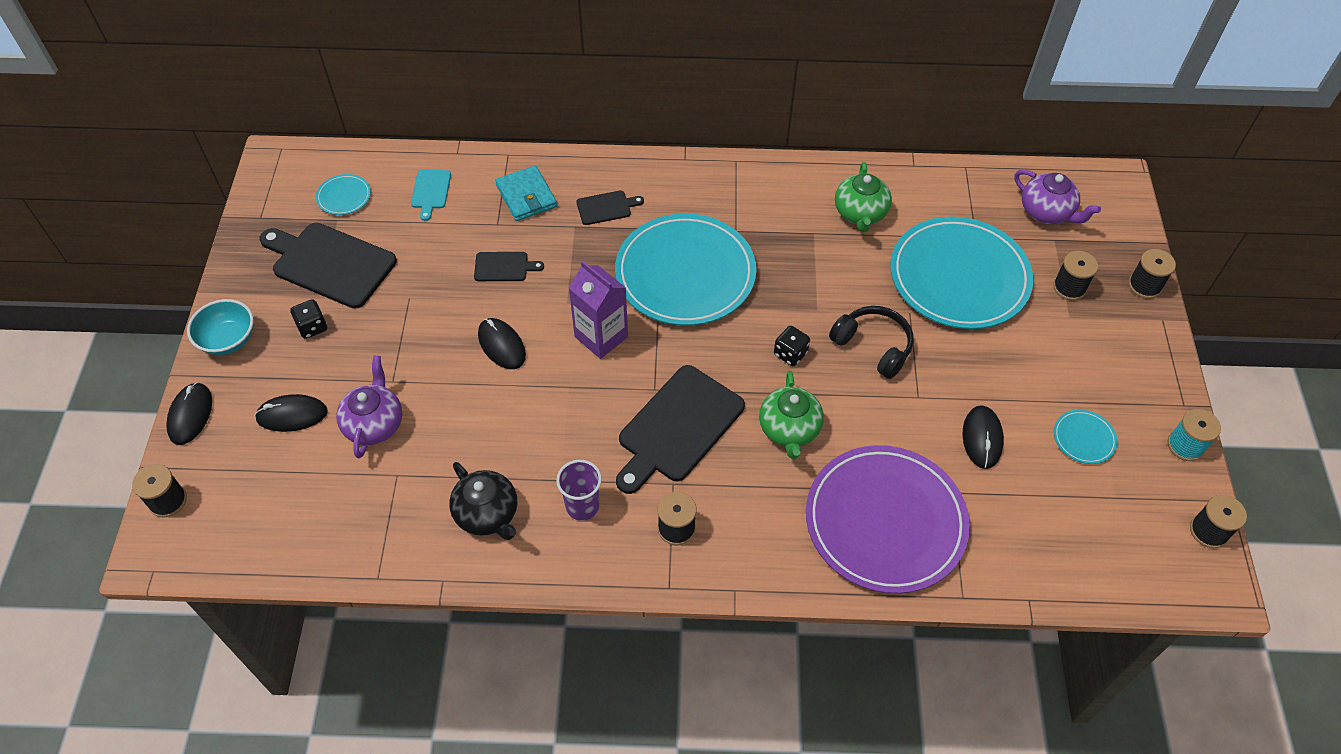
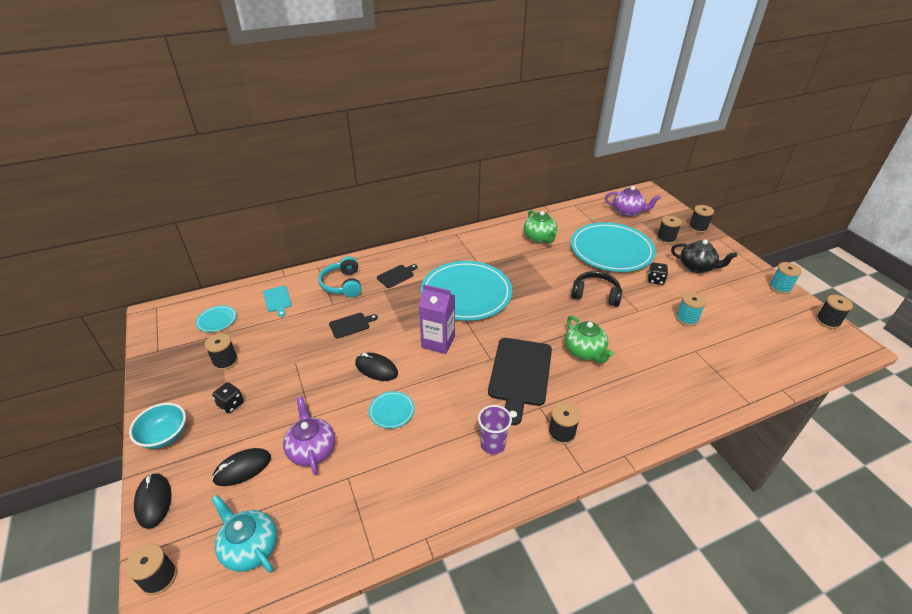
camera: 25 degrees left, 15 degrees down
(263, 509) = (250, 547): none -> turquoise teapot
(330, 263) = (225, 361): black cutting board -> black spool
(487, 514) = (431, 476): black teapot -> black teapot (697, 267)
(526, 196) = (343, 284): turquoise wallet -> turquoise headphones
(790, 354) = (555, 313): black dice -> black dice (655, 280)
(885, 521) = (675, 379): purple plate -> none
(982, 438) = (686, 318): black mouse -> turquoise spool
(1084, 438) = (733, 301): turquoise plate -> turquoise plate (391, 411)

